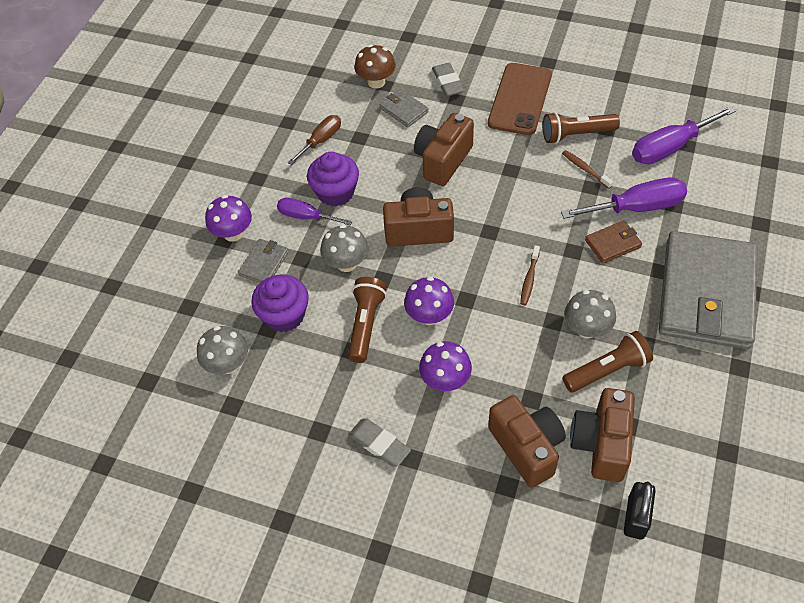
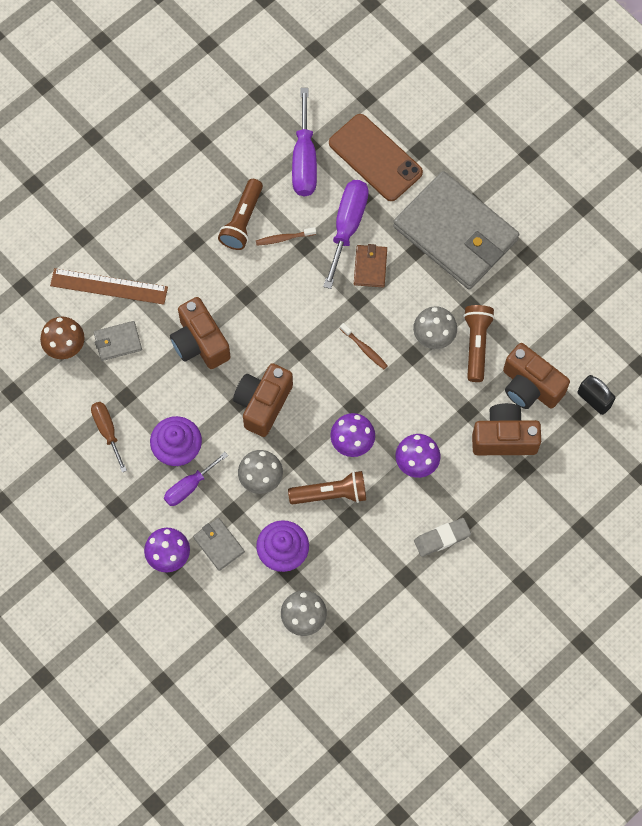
camera: 65 degrees left, 15 degrees up
(366, 324) = (331, 494): brown flashlight -> brown flashlight turned 135 degrees clockwise
(447, 82) = (109, 286): grey eraser -> brown ruler
(519, 99) = (171, 239): brown phone -> brown phone (375, 158)

